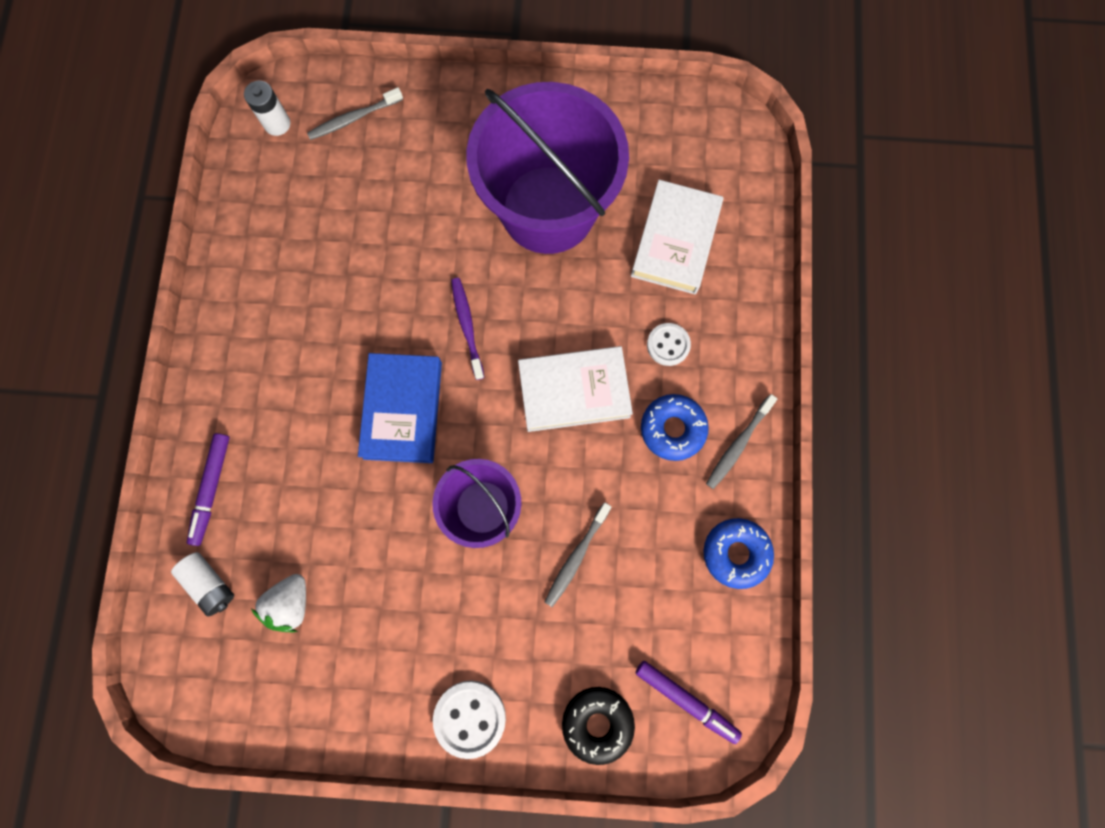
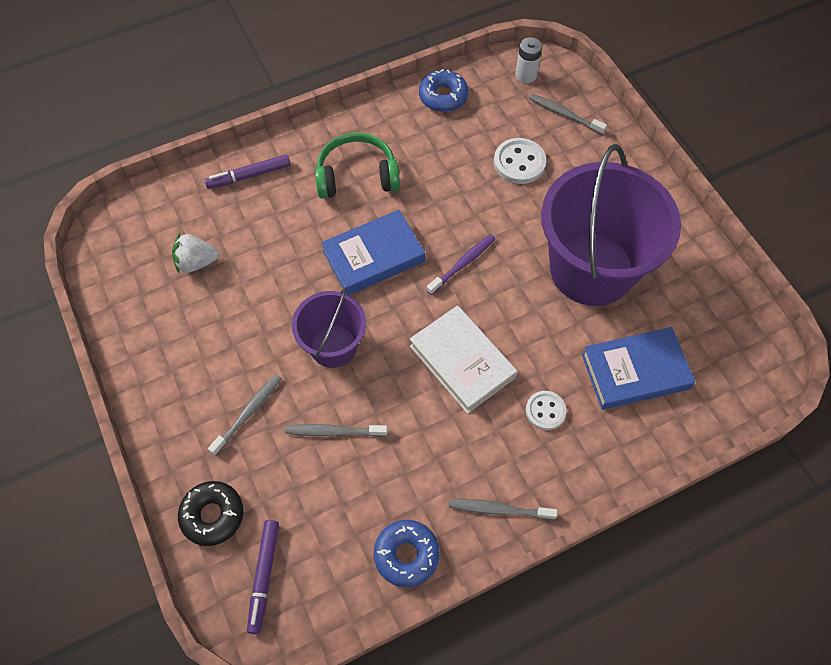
camera: 60 degrees right, 15 degrees down
(210, 584) = (185, 209): white battery -> none
(290, 372) = (357, 176): none -> green headphones
(470, 718) = (172, 420): white button -> white button (519, 162)
(507, 633) = (248, 413): none -> grey toothbrush
(672, 429) = (479, 450): blue donut -> blue donut (443, 96)
(675, 241) = (635, 371): white book -> blue book

